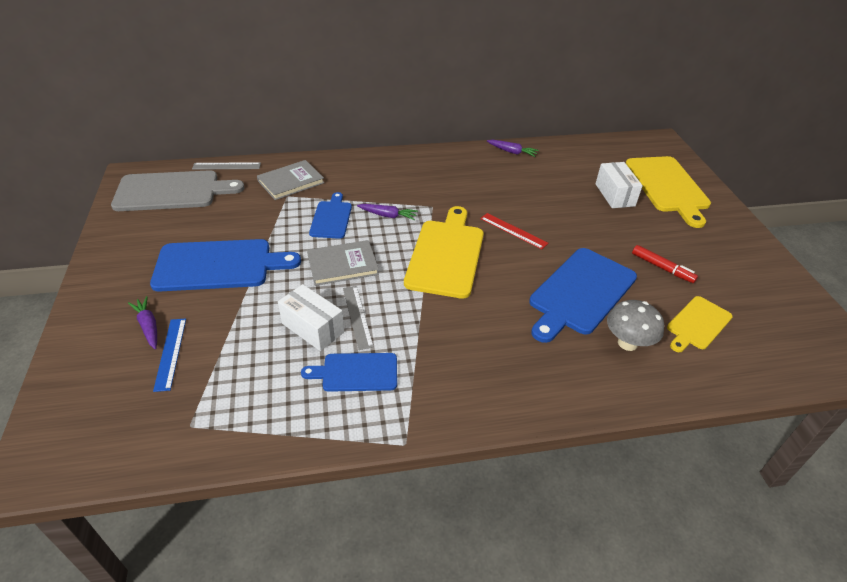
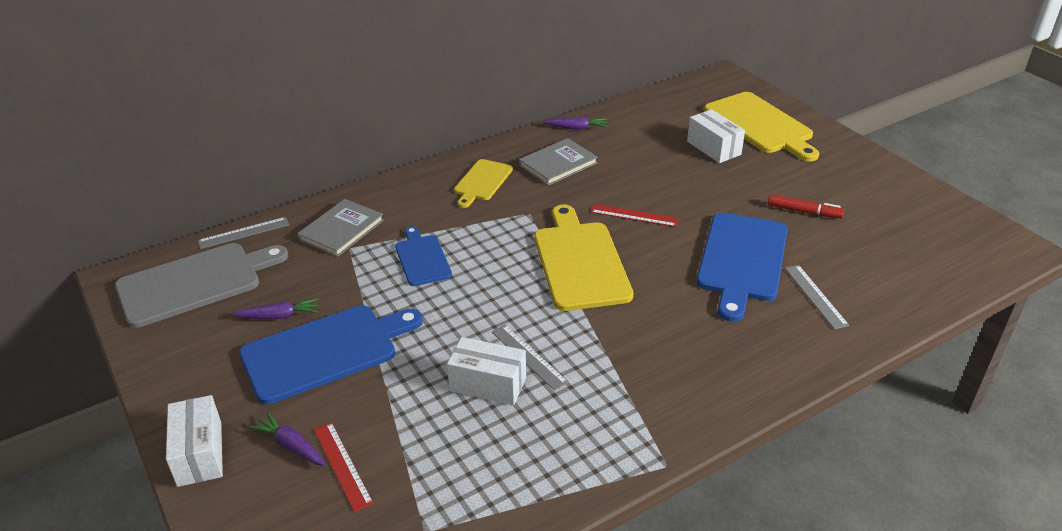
camera: 20 degrees left, 5 degrees down
(88, 311) = (199, 453): none -> white box
(170, 353) = (342, 465): blue ruler -> red ruler
(342, 264) = (472, 306): grey book -> grey book (558, 164)
(356, 372) = (568, 414): blue cutting board -> none
(388, 215) = (486, 237): purple carrot -> purple carrot (280, 316)
(627, 343) = (815, 296): grey mushroom -> grey ruler
(697, 324) = (867, 257): yellow cutting board -> yellow cutting board (482, 182)

